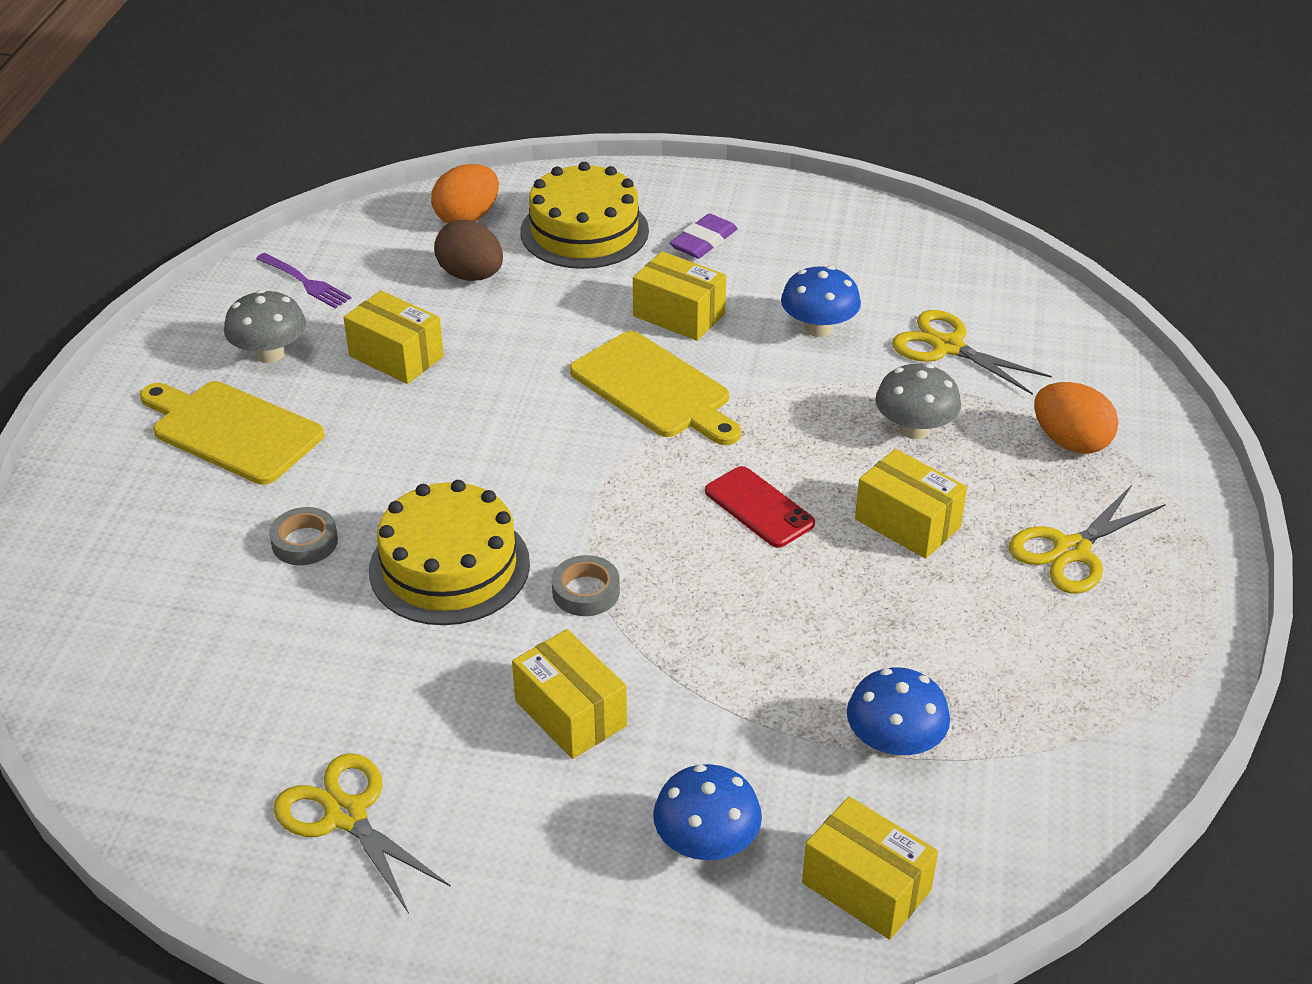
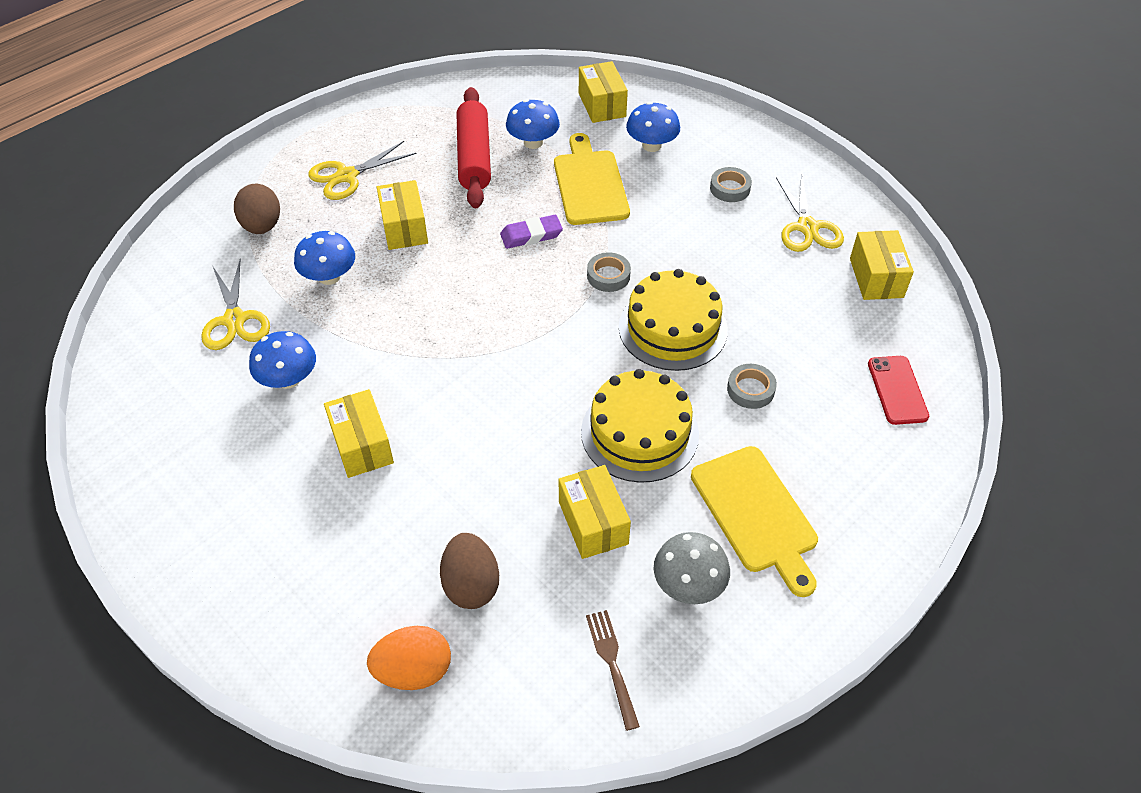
camera: 145 degrees left, 10 degrees up
(305, 282) = (612, 664): purple fork -> brown fork
(515, 825) = (730, 188): none -> grey tape
(570, 713) = (667, 221): yellow box -> yellow box (876, 278)
(584, 231) = (337, 585): yellow cake -> yellow cake (639, 433)
(655, 389) = (443, 389): yellow cutting board -> yellow cutting board (589, 184)
(703, 241) = (263, 513): purple eraser -> purple eraser (531, 235)
(759, 508) = (469, 275): red phone -> red phone (897, 390)
(914, 429) = (329, 277): grey mushroom -> blue mushroom
(947, 670) = (474, 157): none -> red rolling pin
(1070, 442) = (262, 226): orange egg -> brown egg
(1071, 551) = (347, 176): yellow scissors -> yellow scissors turned 150 degrees clockwise

